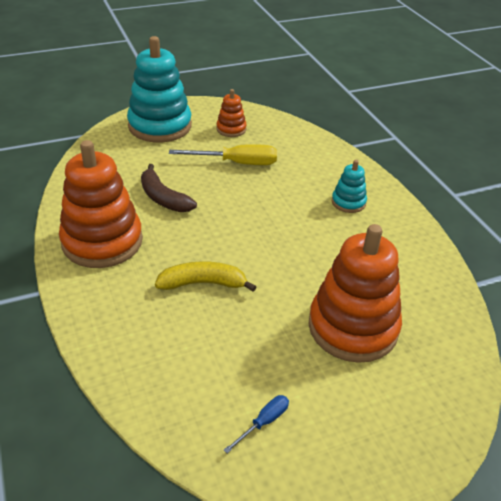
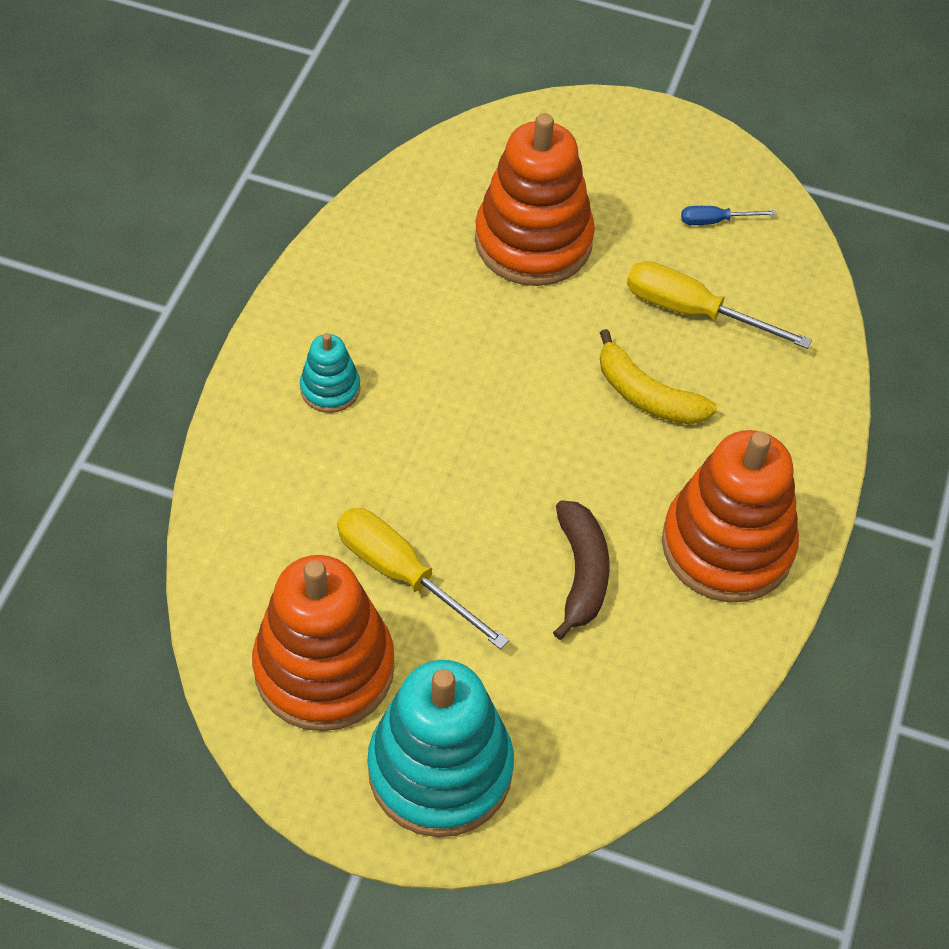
camera: 140 degrees left, 15 degrees up
(220, 346) = (693, 311): none -> yellow screwdriver
(231, 129) = (324, 668): orange stacking toy -> orange stacking toy, size x2.10

